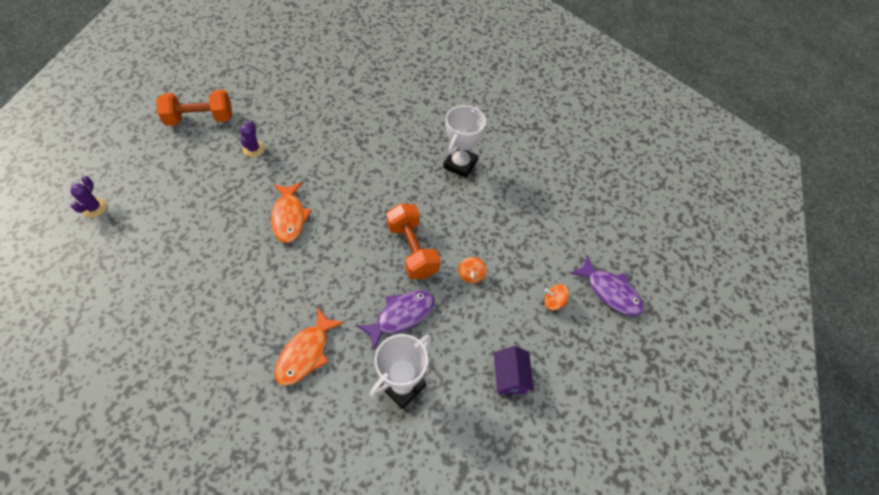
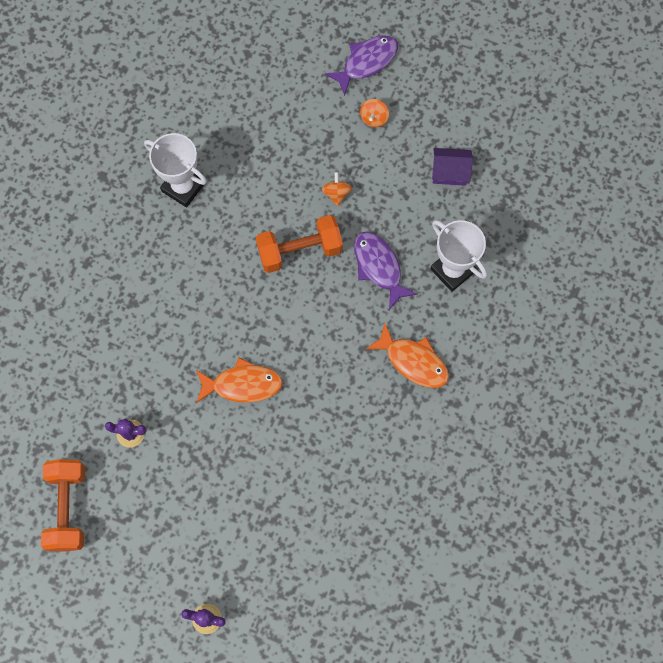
camera: 80 degrees left, 15 degrees up
(471, 275) = (336, 193): orange spinning top -> orange spinning top turned 105 degrees counterclockwise

